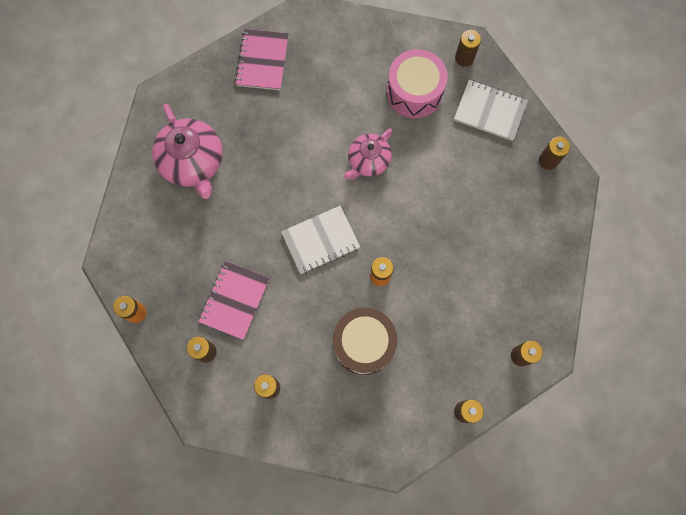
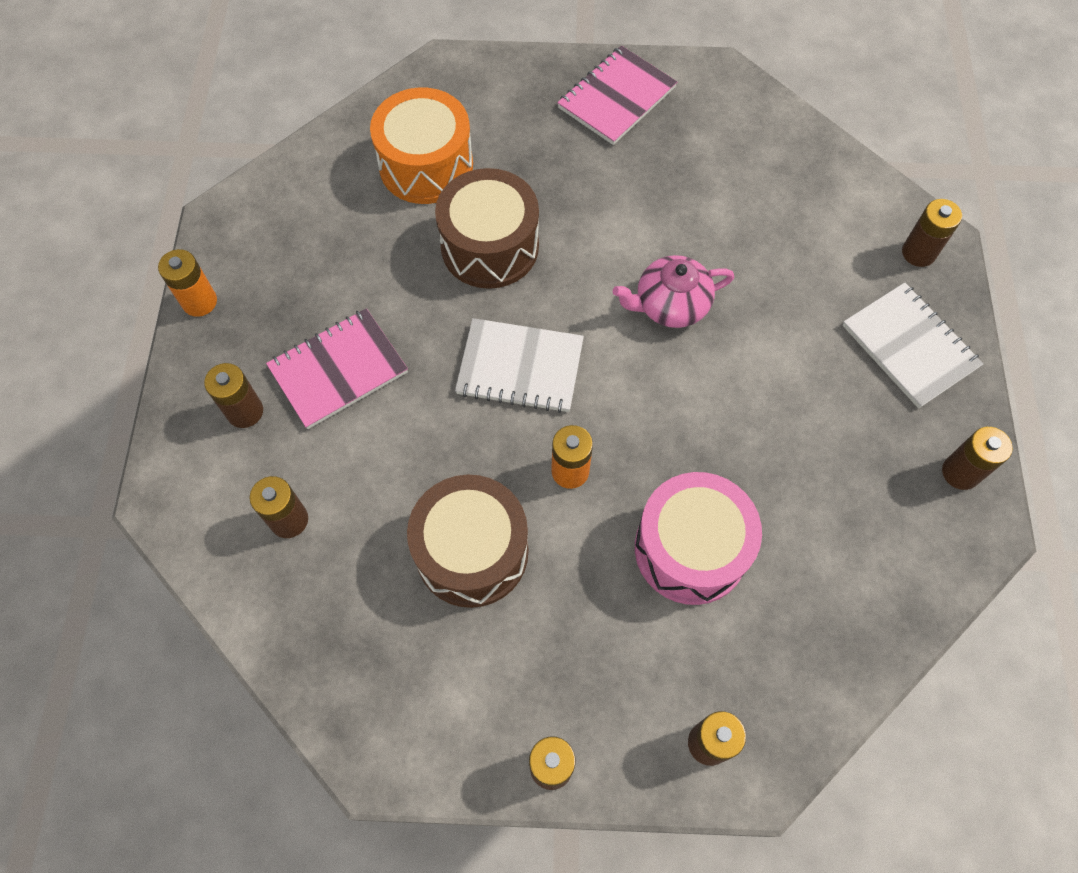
camera: 35 degrees right, 10 degrees down
(193, 162) = (426, 165): pink teapot -> orange drum
(259, 187) = (490, 246): none -> brown drum
(414, 92) = (807, 255): pink drum -> pink drum (690, 549)

